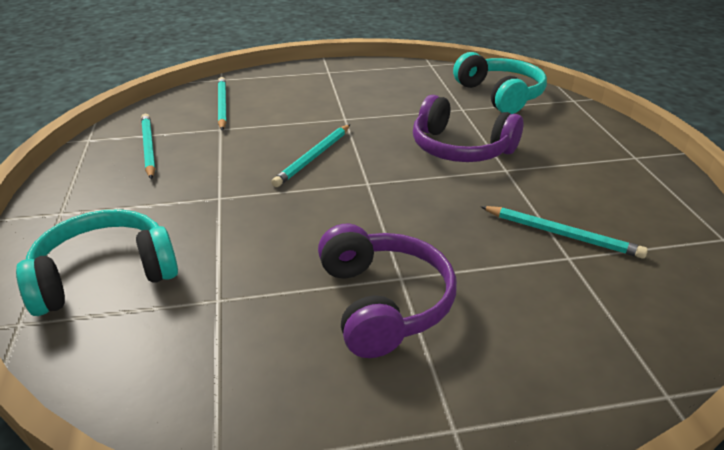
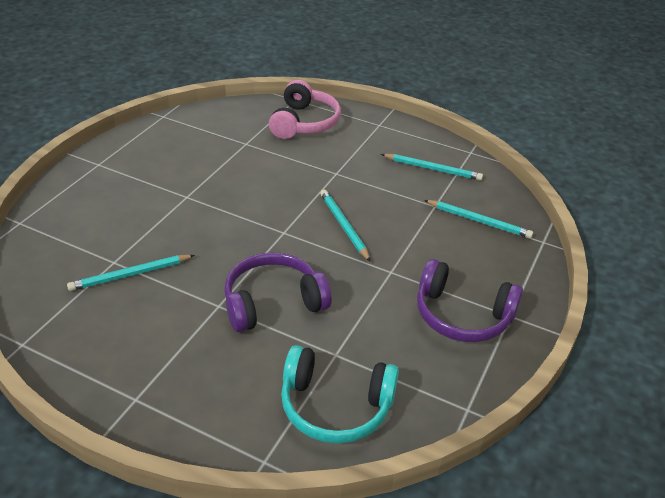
camera: 125 degrees right, 5 degrees up
(104, 275) = (304, 123): turquoise headphones -> pink headphones
(384, 302) = (179, 182): purple headphones -> purple headphones (462, 315)

